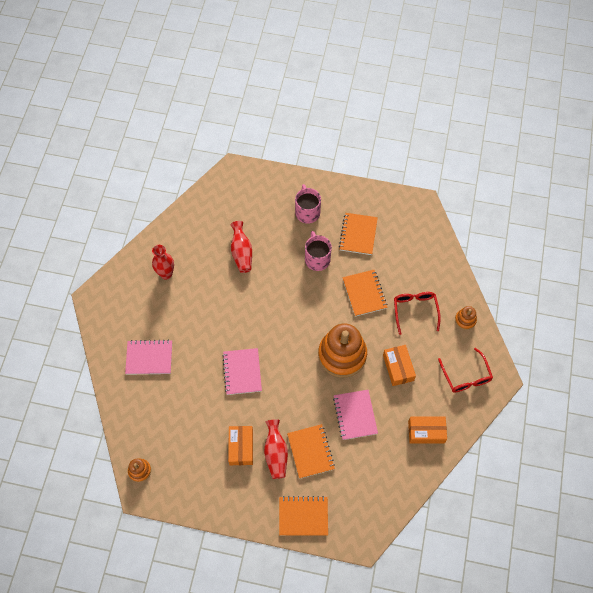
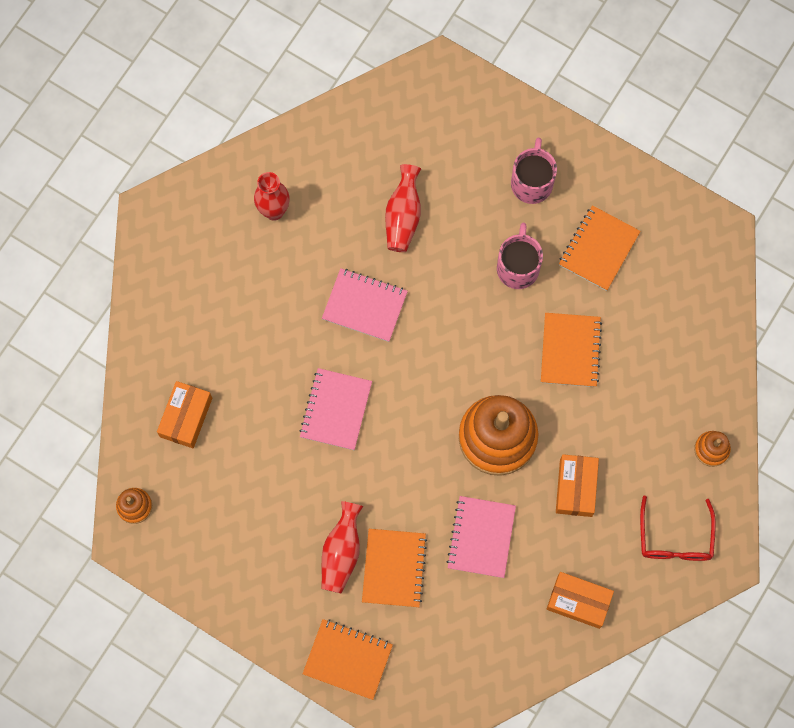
camera: 20 degrees right, 10 degrees up
(149, 358) = (204, 338): pink notebook -> pink notebook (365, 305)
(241, 447) = (293, 525): orange box -> orange box (186, 417)
(415, 310) = (639, 406): red glasses -> none

